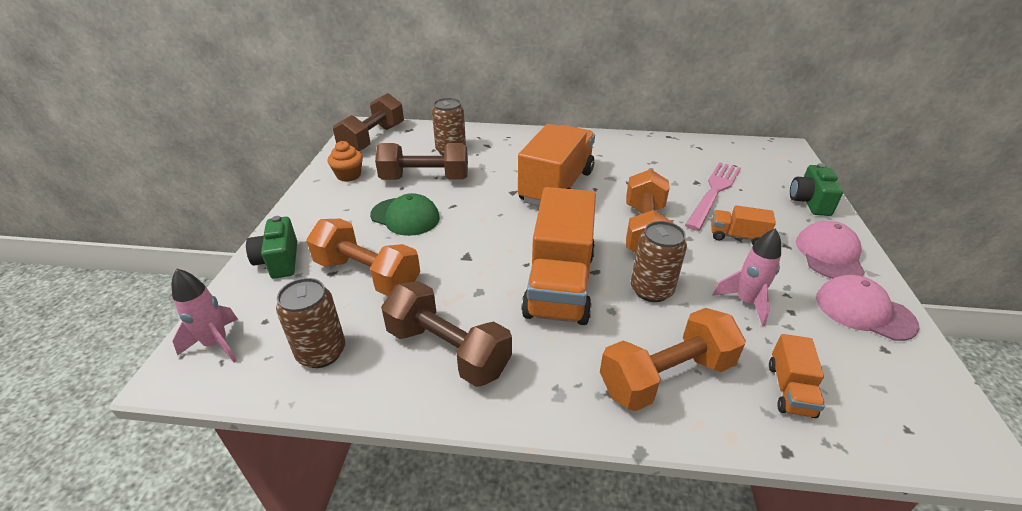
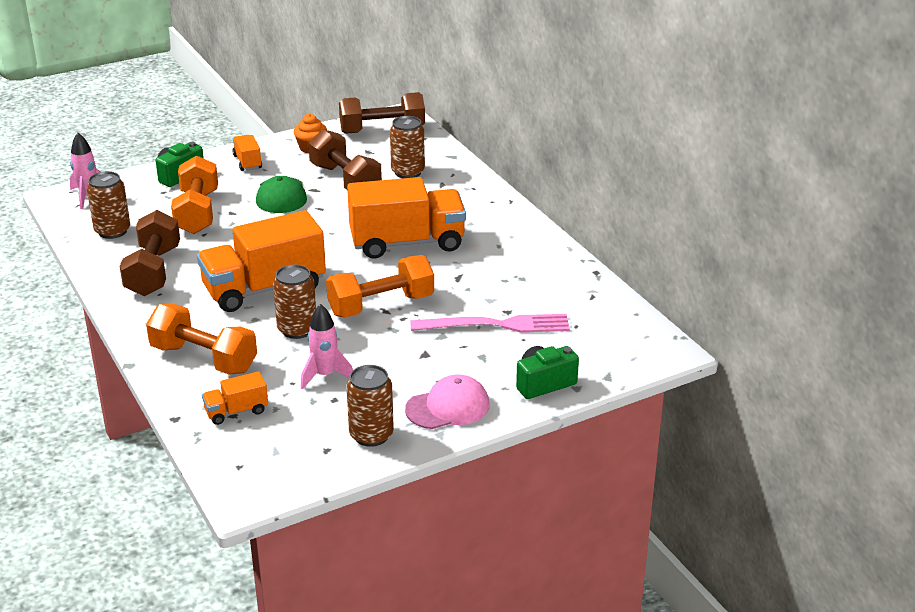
camera: 55 degrees right, 5 degrees down
(737, 236) = (424, 353): orange truck -> orange truck (247, 162)
(864, 311) = (371, 435): pink cap -> brown can

